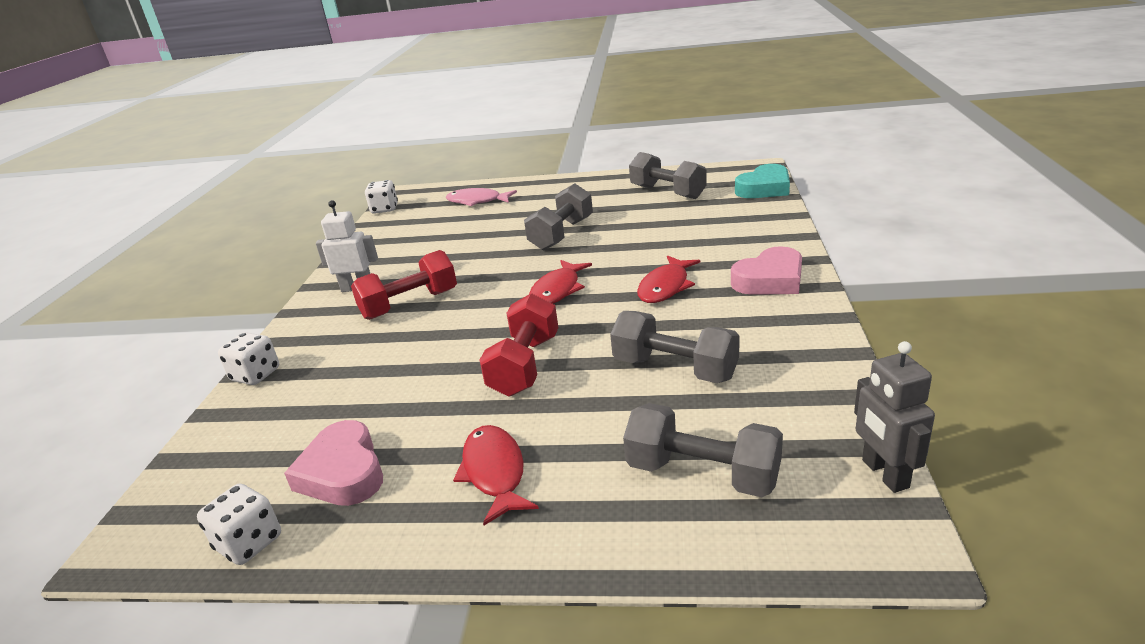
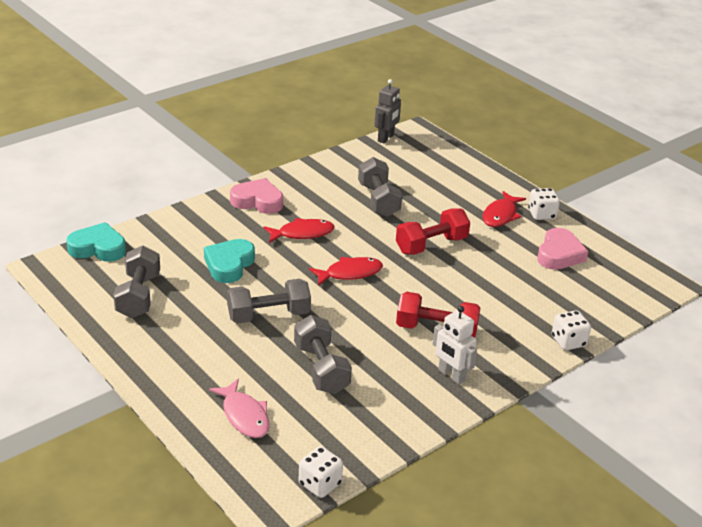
camera: 140 degrees left, 5 degrees up
(249, 543) = (614, 252): white dice -> white dice (541, 214)
(661, 235) = (229, 265): none -> turquoise heart
(702, 474) = (434, 170): grey dumbbell -> grey dumbbell (321, 369)

